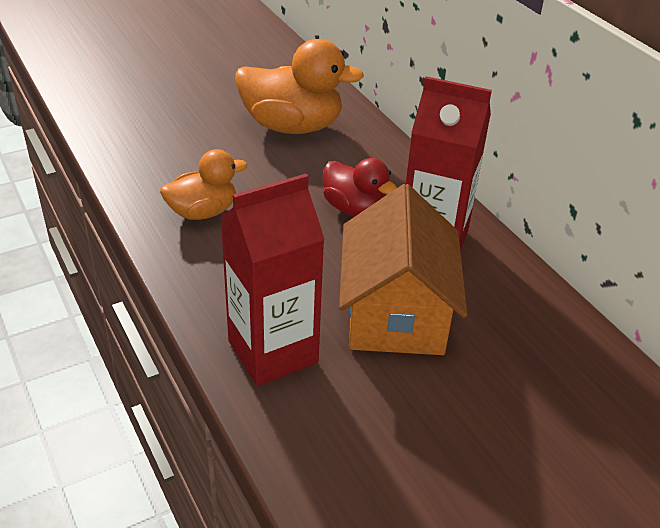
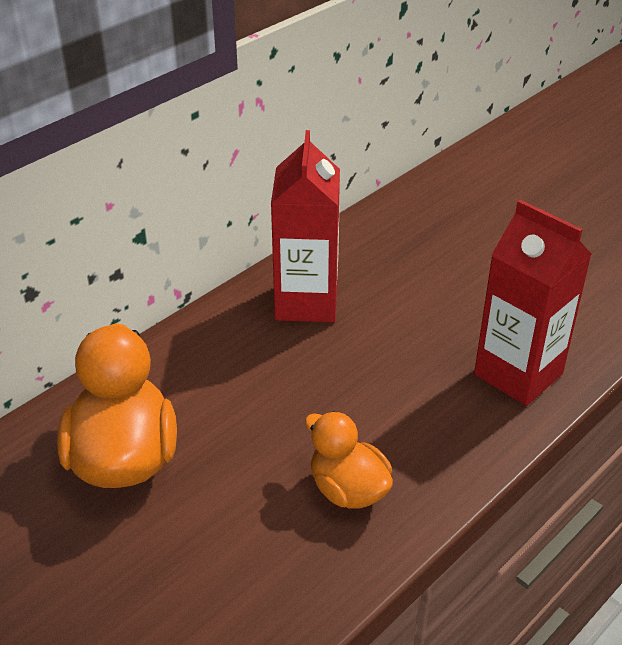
camera: 105 degrees left, 0 degrees up
(355, 209) = (280, 364): red duck -> none
(395, 313) = (421, 310): orange house -> none

